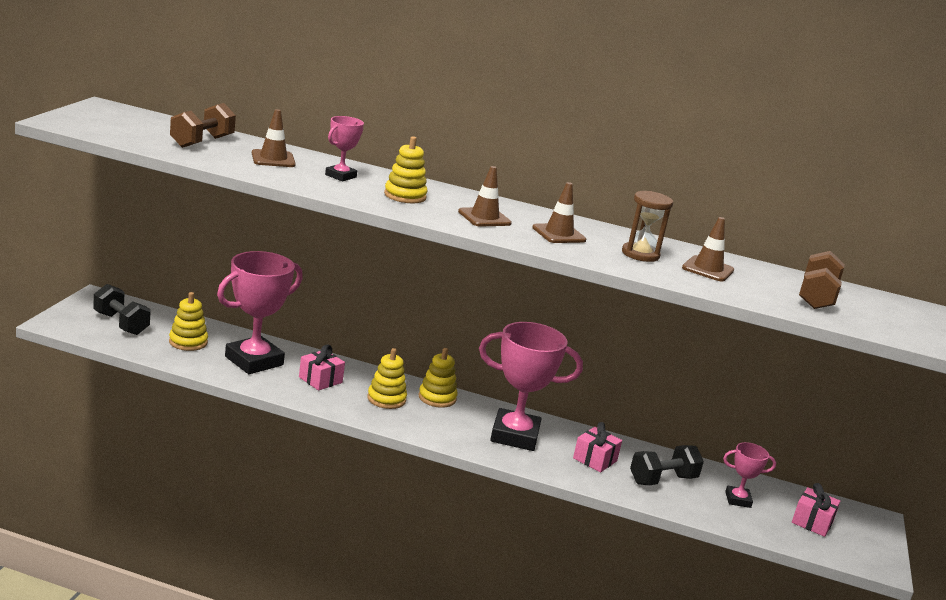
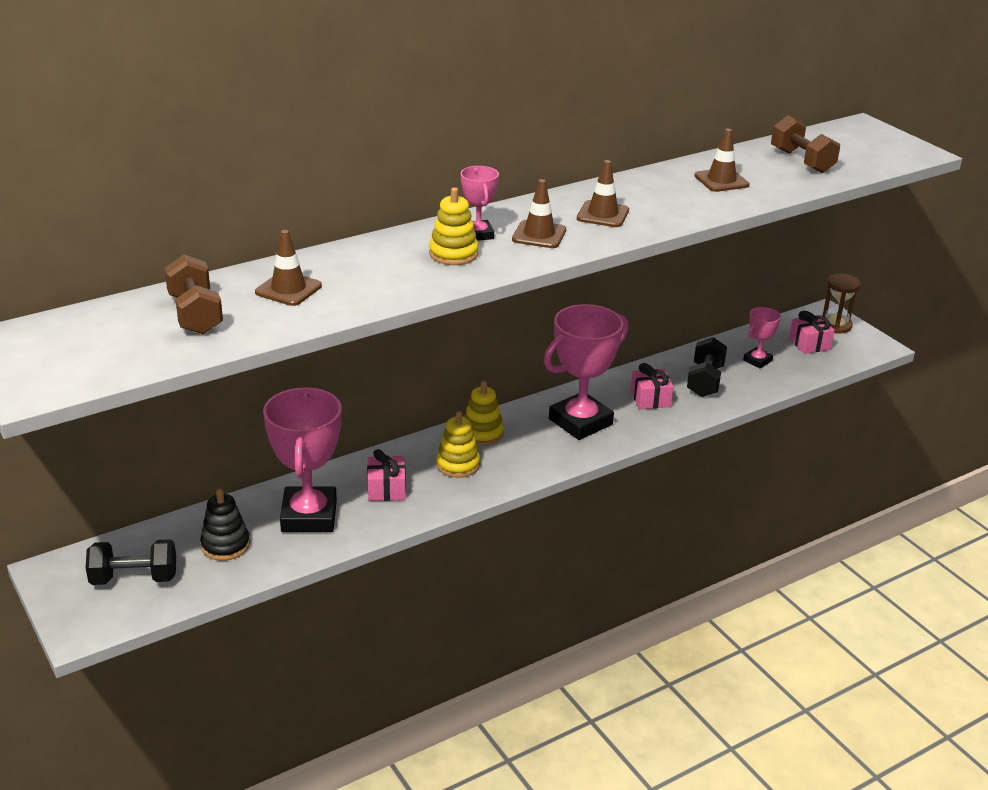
camera: 45 degrees left, 10 degrees up
(188, 342) = (225, 545): yellow stacking toy -> black stacking toy
(340, 176) = (371, 268): pink trophy -> pink trophy (478, 234)
(640, 254) = (672, 196): brown hourglass -> brown hourglass (835, 325)

